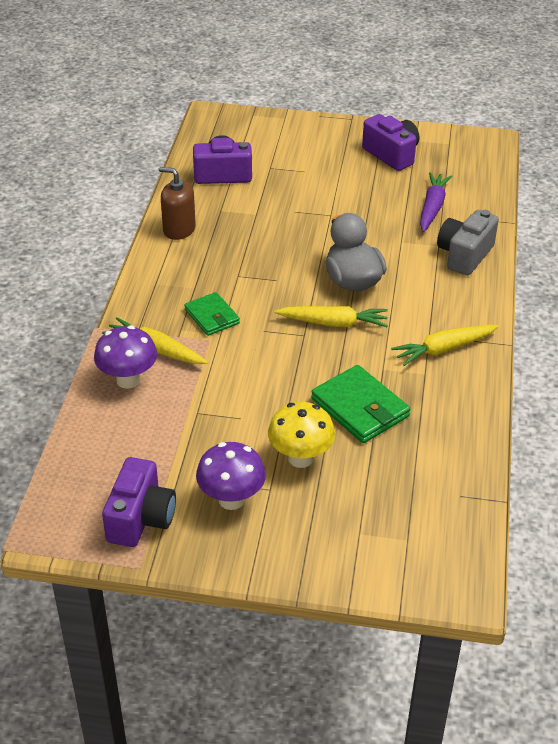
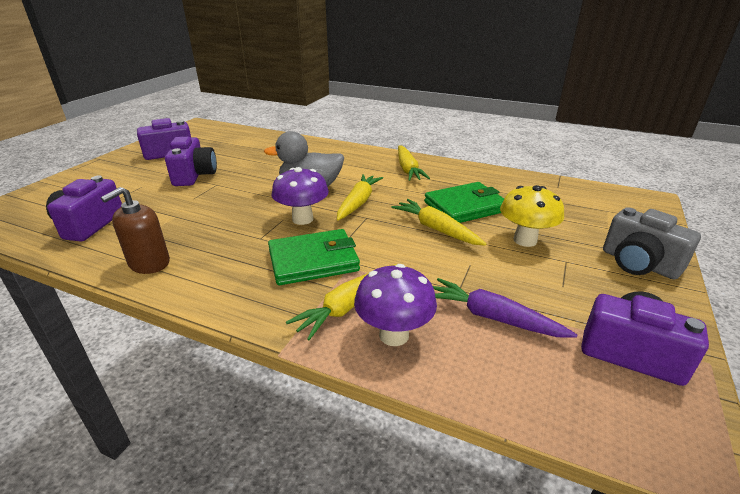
camera: 75 degrees left, 10 degrees down
(212, 316) = (313, 261): green wallet -> green wallet, size x1.55
(231, 499) = (585, 284): purple mushroom -> purple mushroom (302, 219)
(298, 388) = (436, 229): none -> yellow carrot
(343, 193) = (194, 175): none -> purple camera
(432, 207) = (249, 150): purple carrot -> purple carrot (493, 317)
(464, 255) = (311, 149): grey camera -> grey camera (638, 263)

